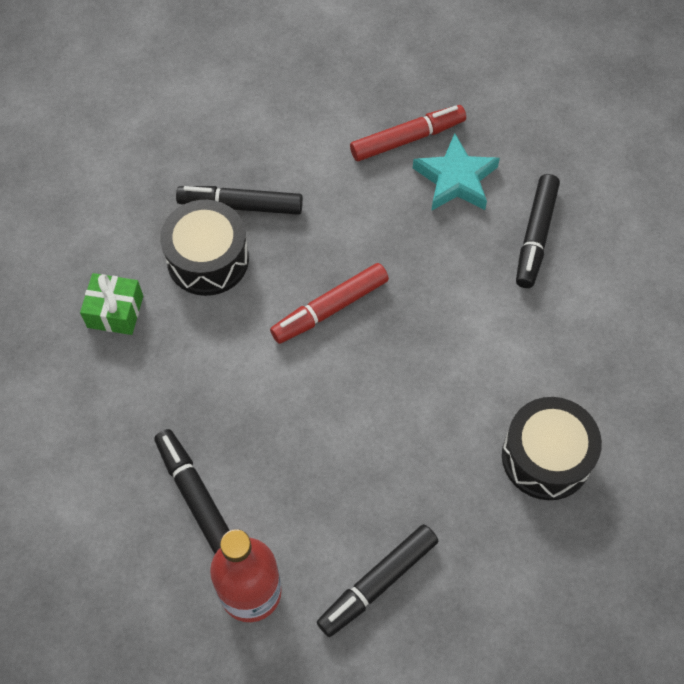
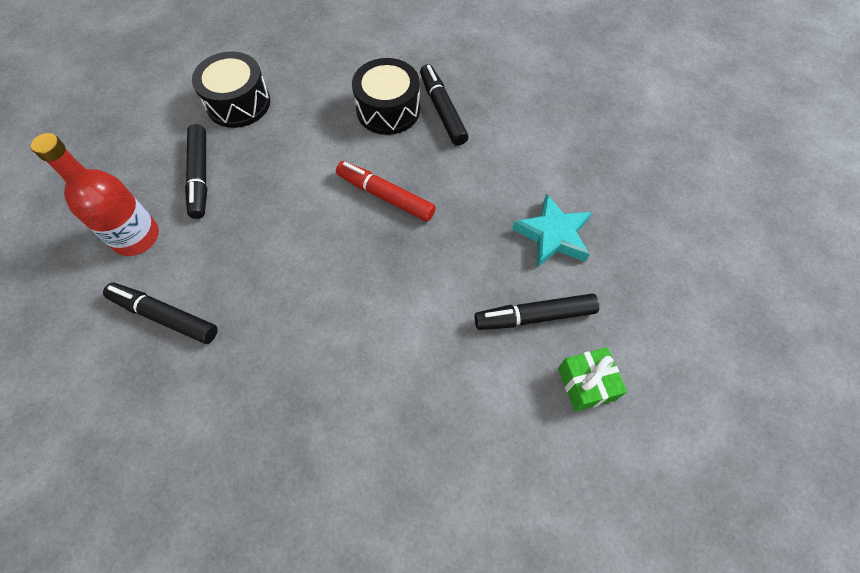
camera: 65 degrees right, 0 degrees up
(115, 312) = (322, 79): green gift -> green gift (586, 384)
(195, 496) = (200, 176): black marker -> black marker turned 135 degrees clockwise
(407, 139) = (569, 188): red marker -> none
(546, 457) = (320, 404): black drum -> black drum (238, 103)

